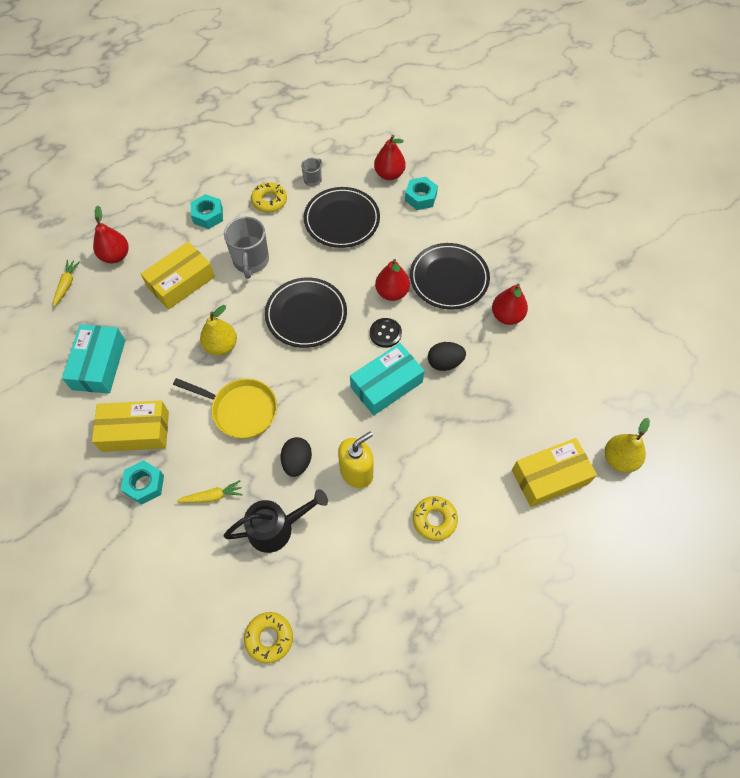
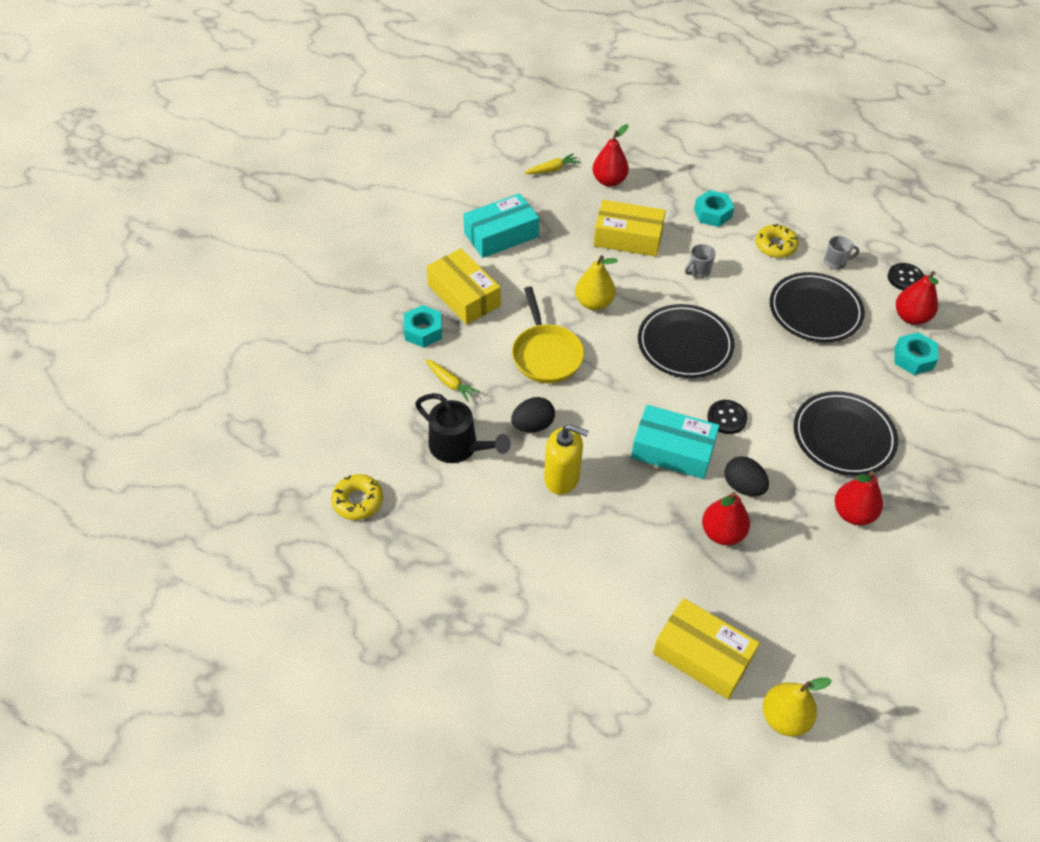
camera: 55 degrees right, 10 degrees down
(251, 261) = (698, 271): grey mug -> grey mug, size x0.53
(357, 153) = (905, 278): none -> black button
(392, 292) = (777, 397): red pear -> red pear (722, 533)
(434, 520) = (567, 571): yellow donut -> none

